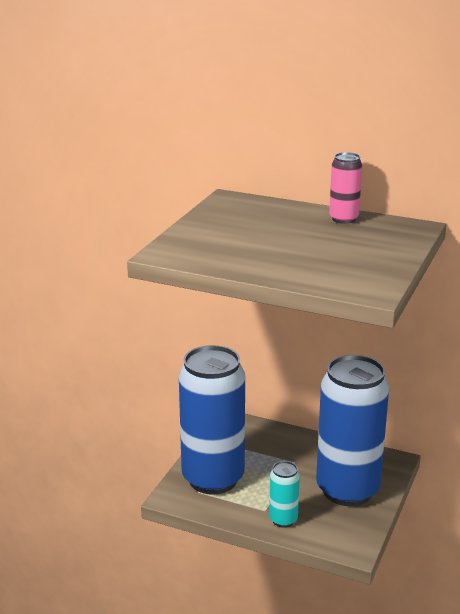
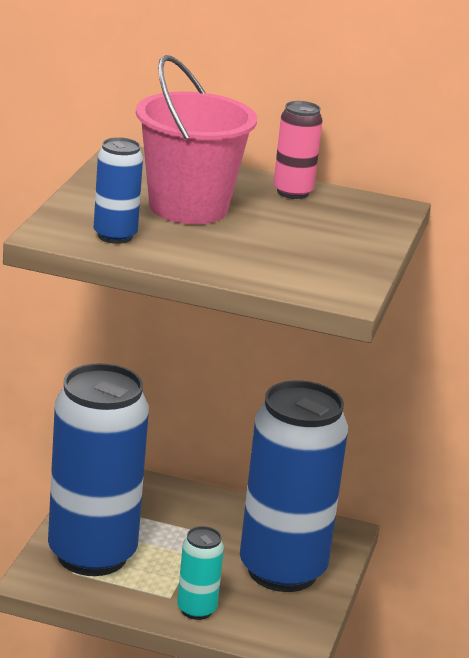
camera: 10 degrees left, 0 degrees up
(208, 254) = (115, 236): none -> blue can
(265, 232) = (188, 207): none -> pink bucket

